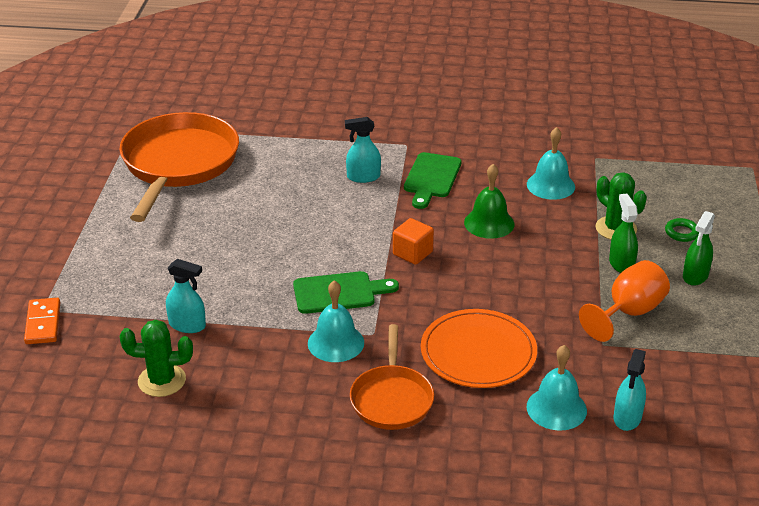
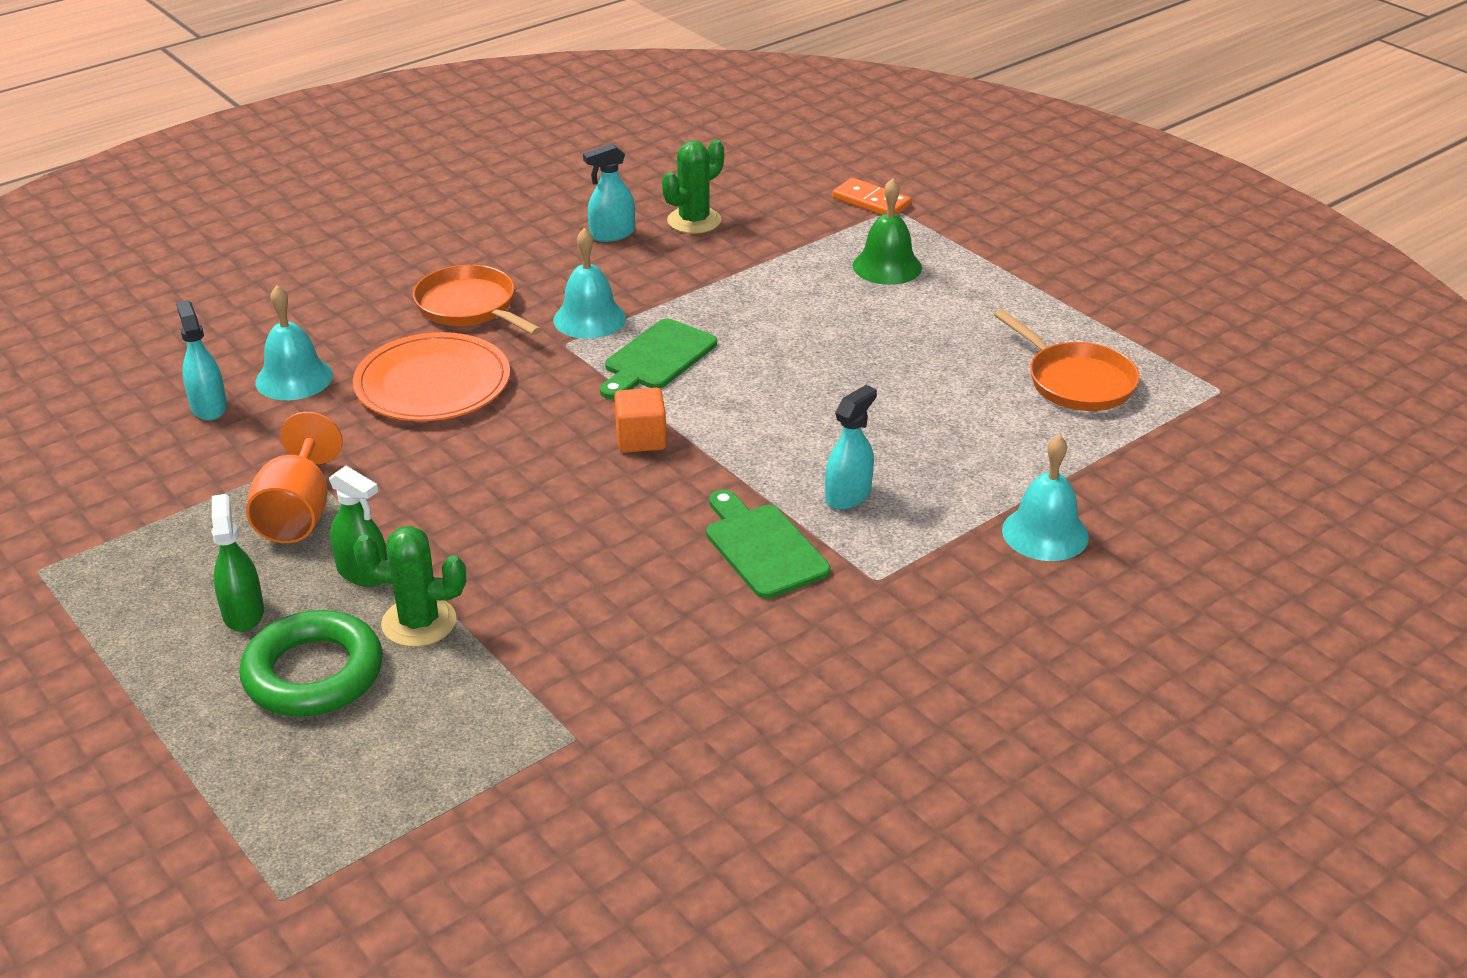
camera: 135 degrees right, 0 degrees up
(178, 164) = (1076, 381): orange pan -> orange pan, size x0.56
(187, 325) = (750, 261): turquoise spray bottle -> turquoise spray bottle (612, 234)
(489, 223) = (601, 529): green bell -> green bell (887, 266)
(550, 185) = (587, 639): turquoise bell -> turquoise bell (1045, 533)
(681, 233) = (313, 673): green ring -> green ring, size x2.19

